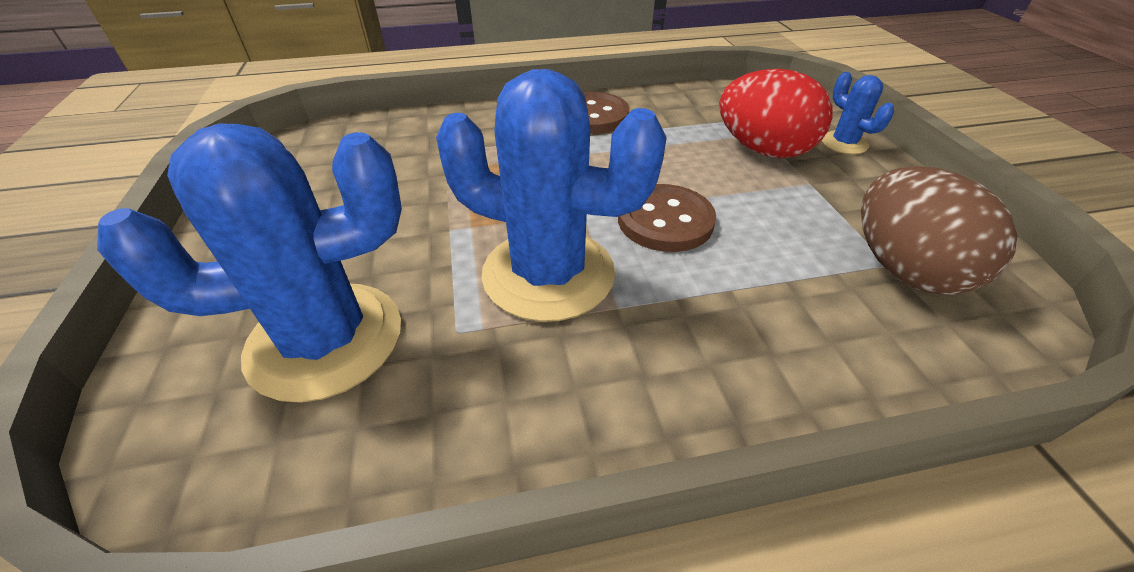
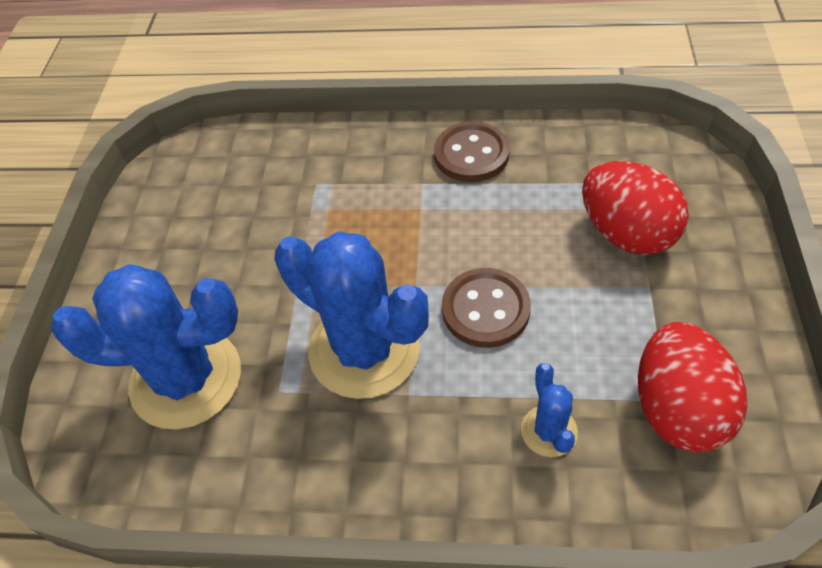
camera: 20 degrees right, 10 degrees up
(844, 143) = (719, 237): blue cactus -> blue cactus (549, 431)
(904, 269) = (677, 408): brown egg -> red egg

